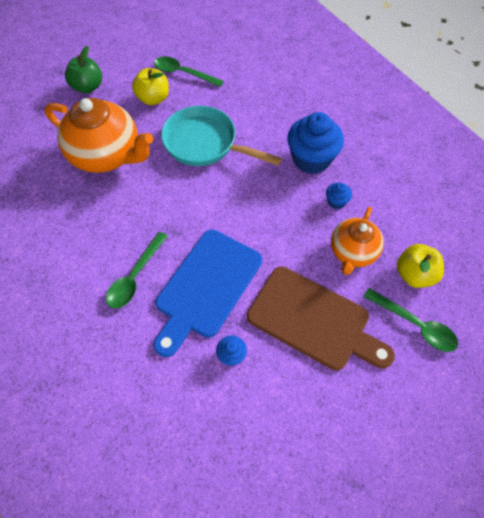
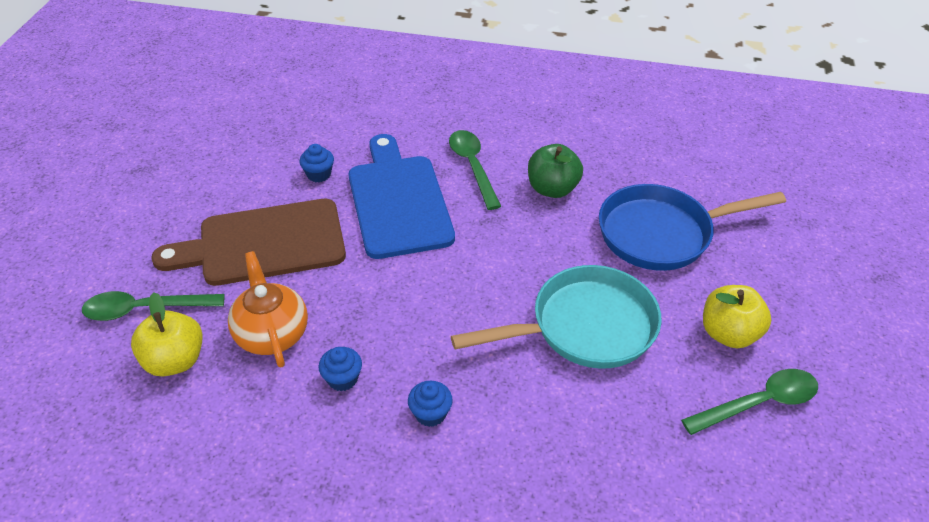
camera: 135 degrees right, 15 degrees down
(88, 87) = (817, 285): green apple -> green apple (552, 189)
(107, 155) = (661, 233): orange teapot -> blue pan
(311, 159) = (430, 413): blue cupcake -> blue cupcake, size x0.45

